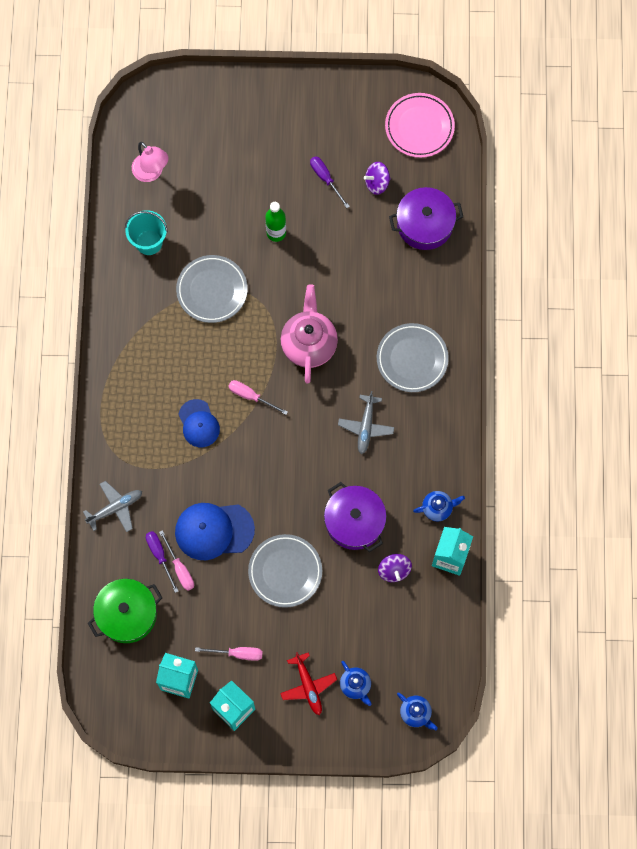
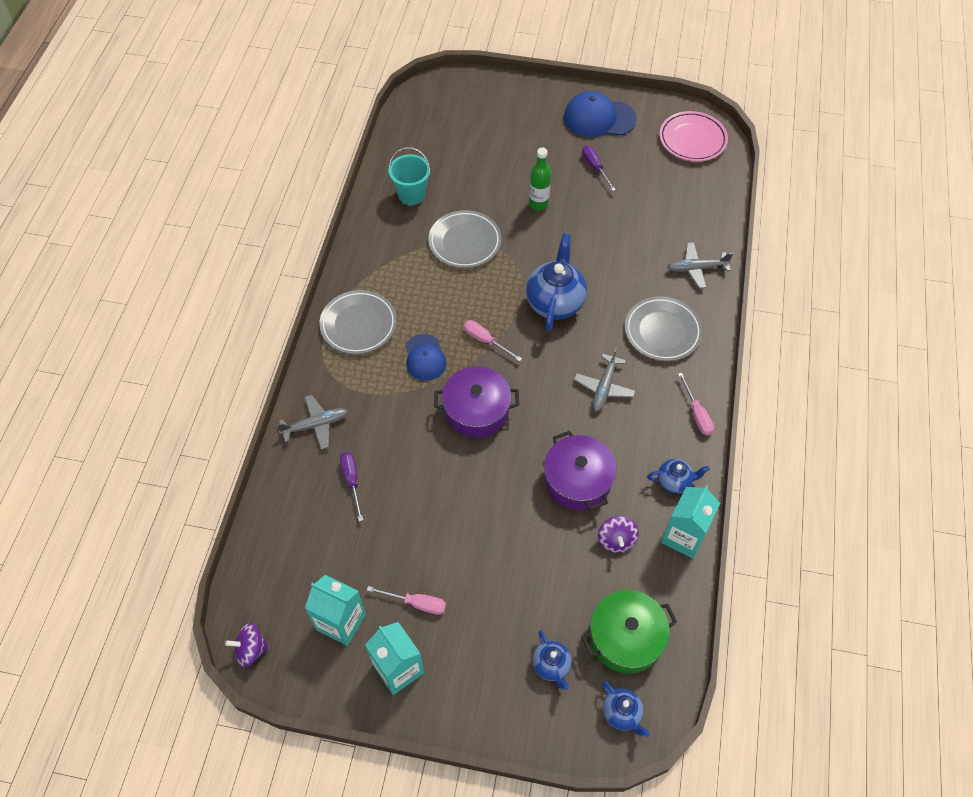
camera: 10 degrees right, 15 degrees down
(127, 614) = (299, 537): green pot -> green pot (625, 637)
(151, 173) = (428, 141): pink lamp -> none
(180, 568) = (371, 498): pink screwdriver -> pink screwdriver (696, 414)
(214, 530) = (418, 465): blue cap -> blue cap (599, 118)
(285, 571) = (489, 521): grey plate -> grey plate (358, 325)
(308, 686) = (493, 656): red plane -> none
(309, 344) = (555, 302): pink teapot -> blue teapot
(377, 183) = (645, 177): purple spinning top -> purple spinning top (251, 649)
(425, 224) = (689, 217): purple pot -> purple pot (476, 410)
(437, 284) = (696, 268): none -> grey plane

